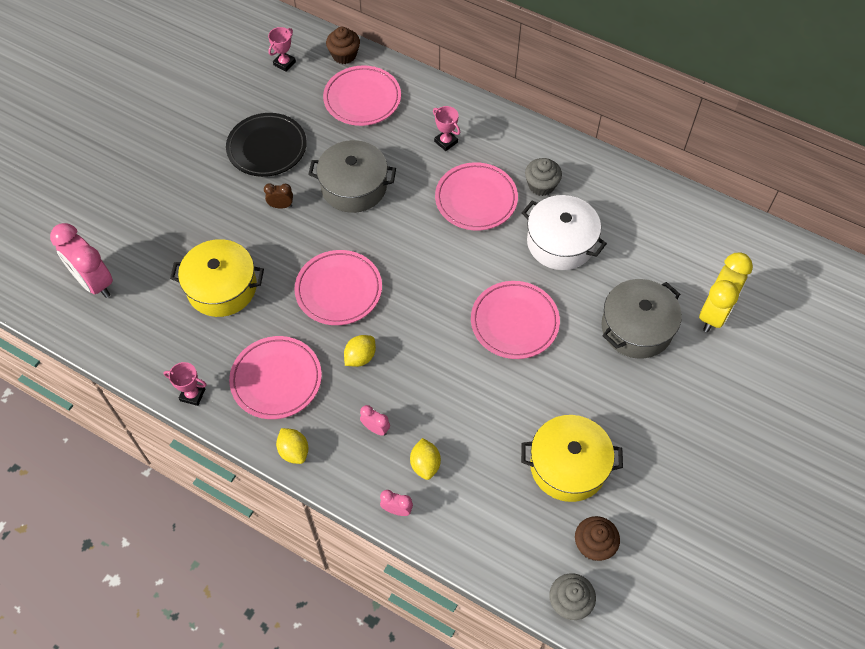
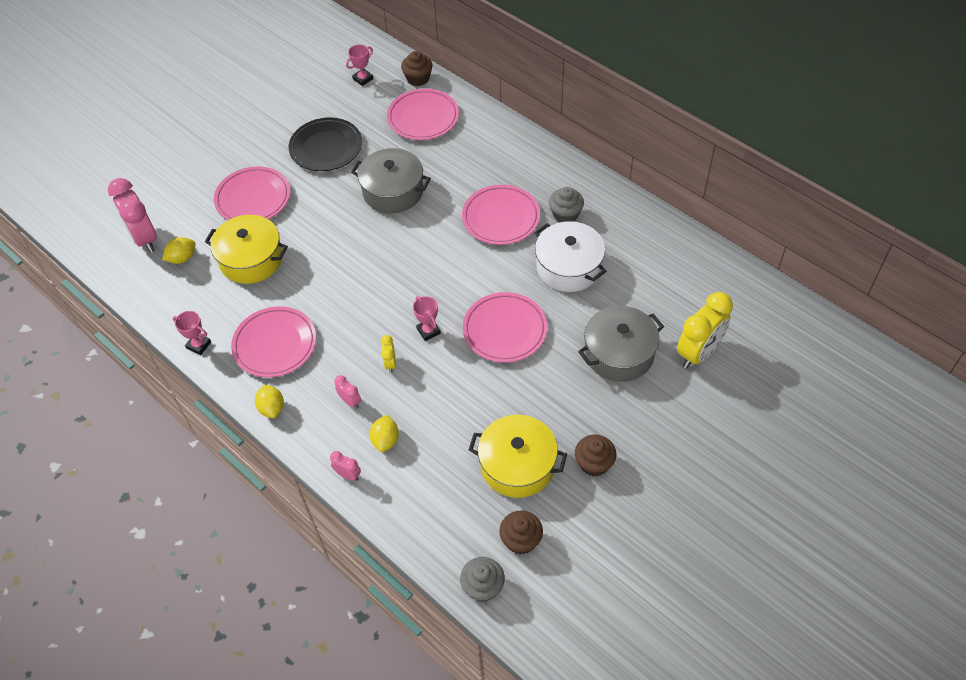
camera: 15 degrees right, 5 degrees down
(281, 206) = (323, 198): brown clock -> none
(338, 290) = (353, 277): pink plate -> pink plate (253, 198)
(360, 357) = (355, 337): yellow lemon -> yellow lemon (182, 258)
(406, 379) = (390, 363): none -> yellow clock
(446, 142) = (488, 164): pink trophy -> pink trophy (428, 331)
(644, 449) = (594, 463): none -> brown cupcake

